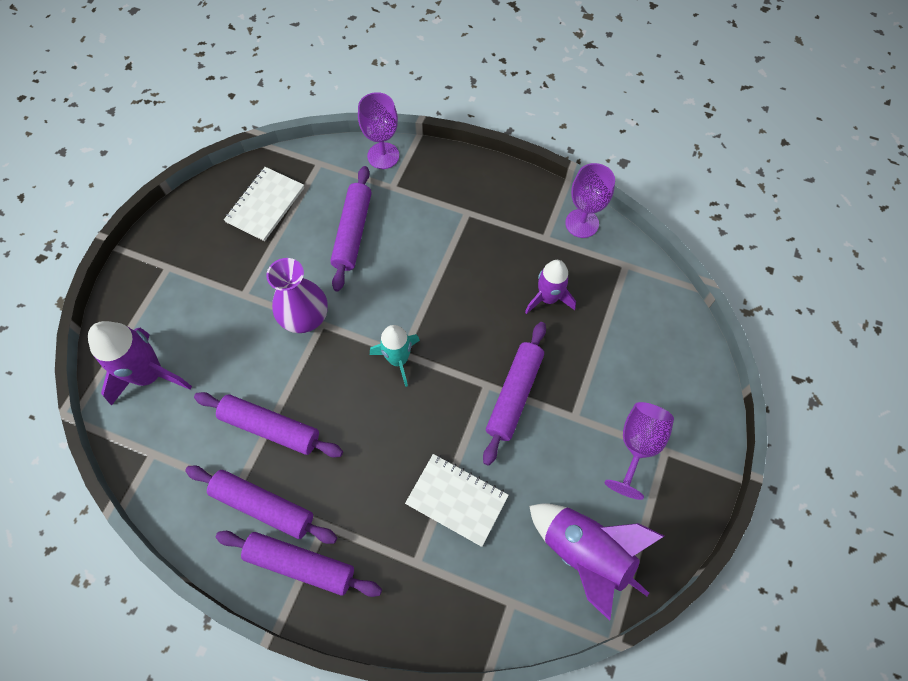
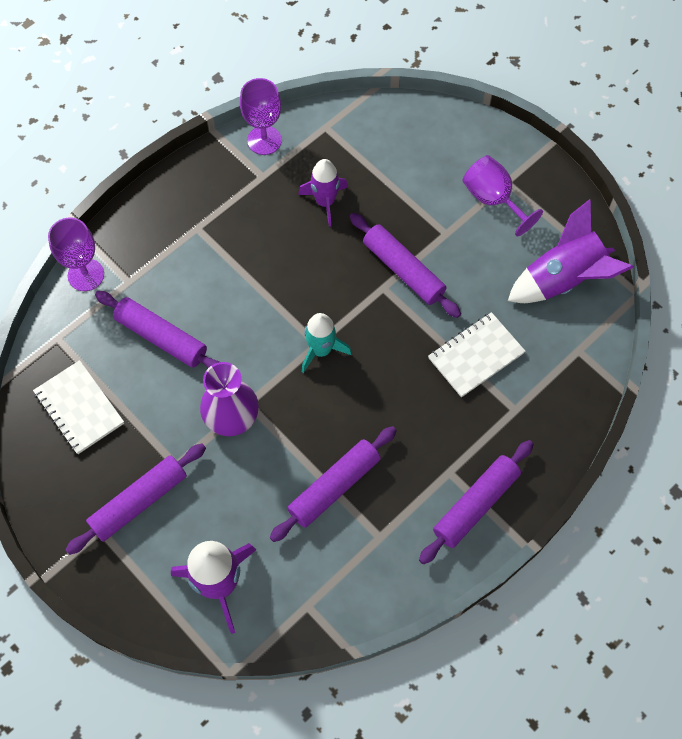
camera: 65 degrees left, 0 degrees up
(263, 506) = (408, 519): purple rolling pin -> purple rolling pin (139, 502)

